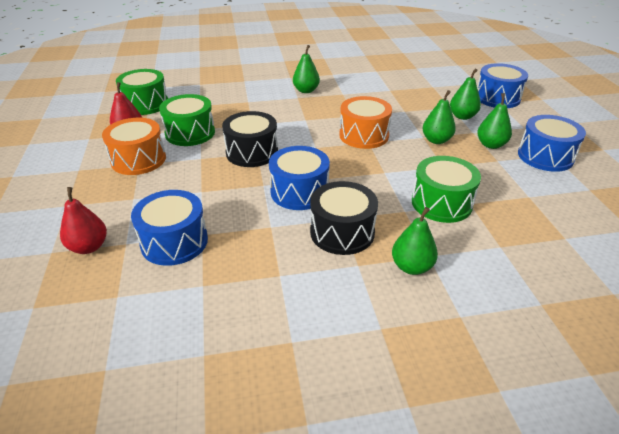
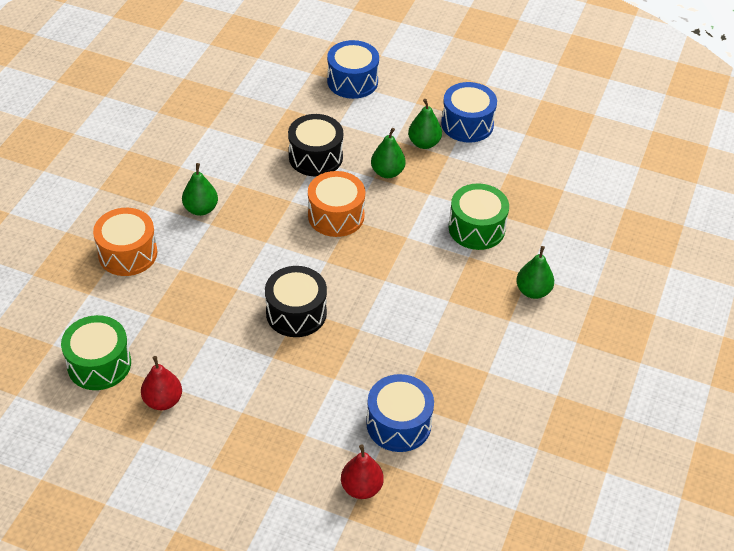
camera: 60 degrees left, 10 degrees up
(138, 160) = (233, 409): orange drum -> orange drum (128, 253)
(190, 133) = (211, 347): green drum -> none
(299, 192) = (391, 309): blue drum -> none
(342, 232) = (466, 309): black drum -> black drum (315, 157)
(462, 116) = (363, 128): green pear -> none

